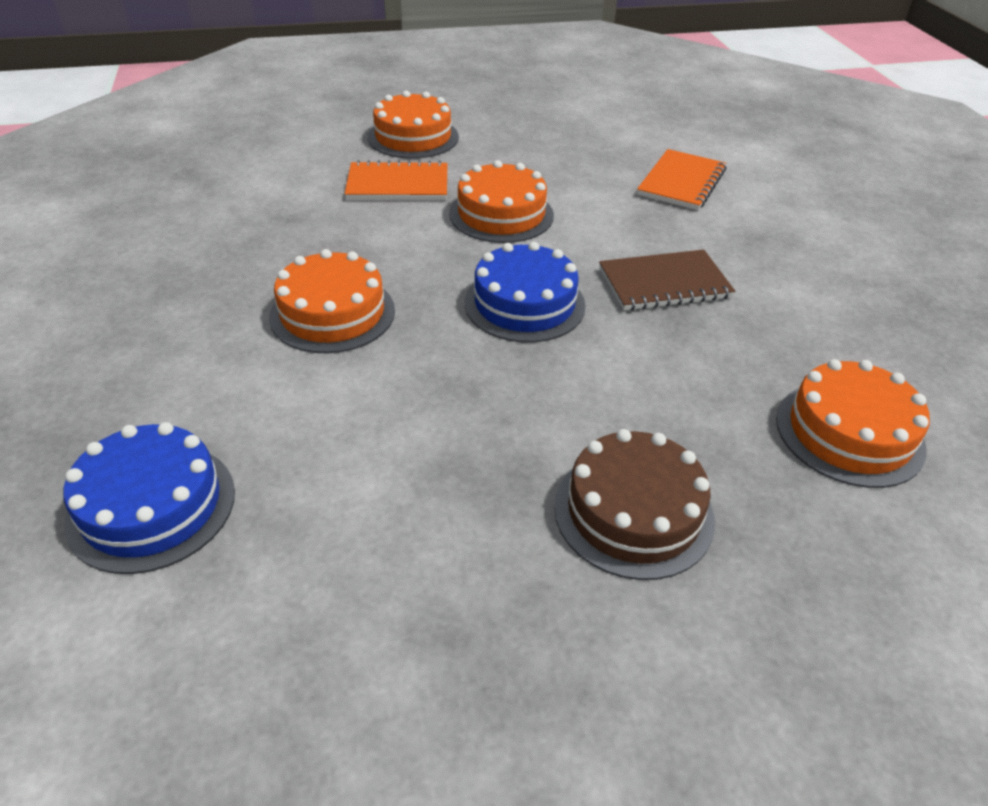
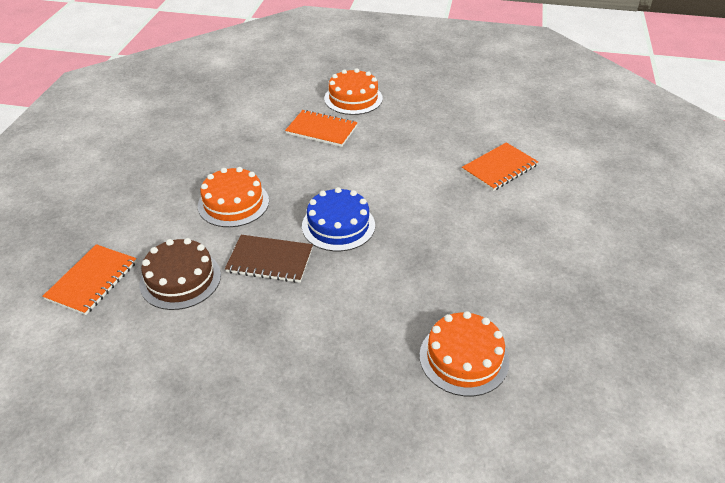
camera: 25 degrees right, 0 degrees up
(152, 506) = (92, 280): blue cake -> orange notebook
(501, 214) = (367, 164): orange cake -> none
(633, 512) = (306, 359): brown cake -> brown cake (180, 279)
(664, 283) = (430, 234): brown notebook -> brown notebook (270, 260)

